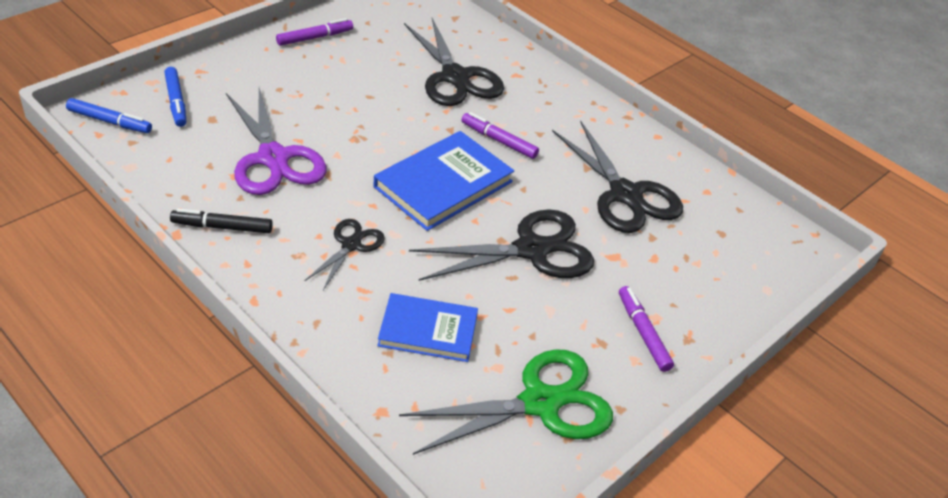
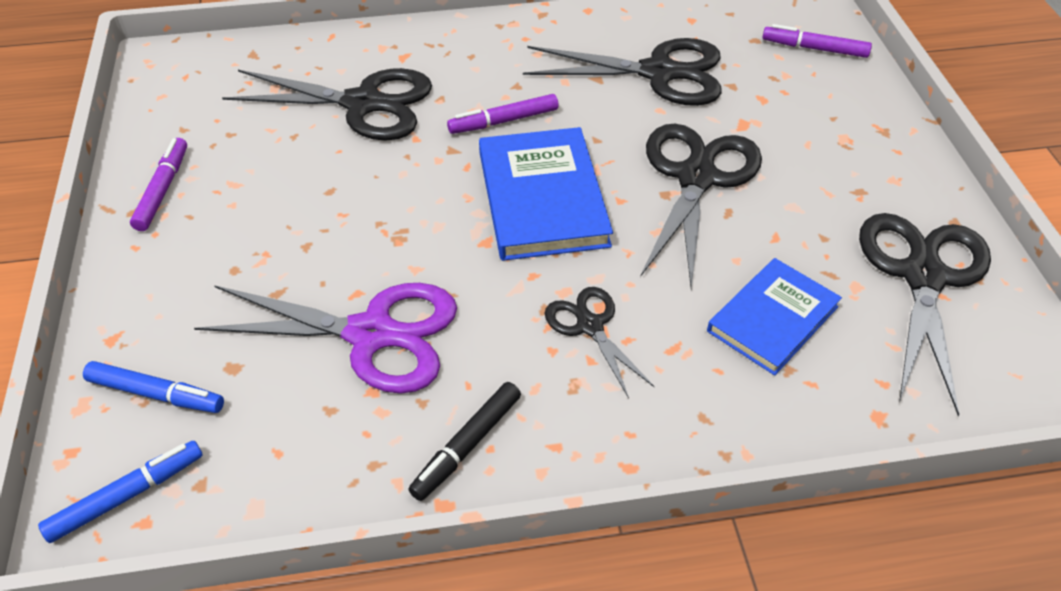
camera: 50 degrees left, 5 degrees up
(540, 403) = (923, 276): green scissors -> black scissors
(643, 333) = (861, 156): purple marker -> purple marker (814, 49)

